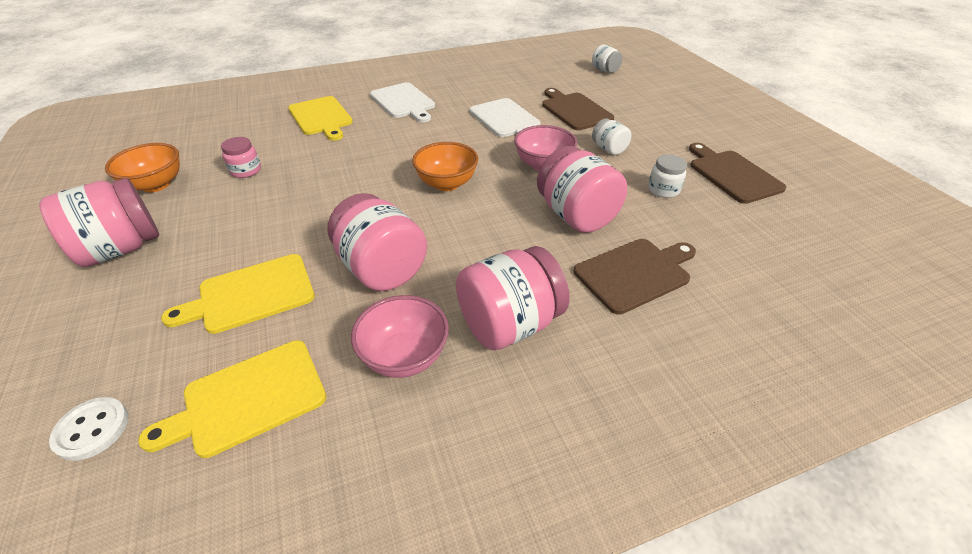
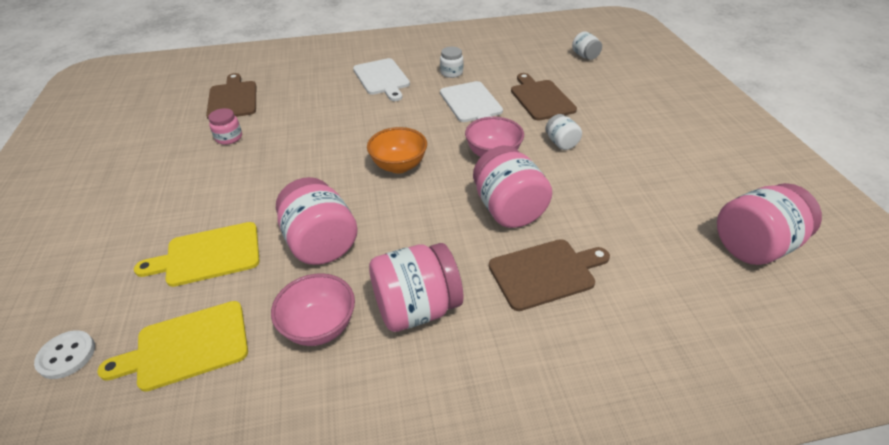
camera: 10 degrees right, 0 degrees up
(121, 249) = (115, 202): pink jar -> pink jar (753, 246)
(156, 185) = (153, 145): orange bowl -> none
(321, 117) = (305, 89): yellow cutting board -> none
(663, 190) = (601, 190): white jar -> white jar (451, 73)
(732, 174) = (676, 180): brown cutting board -> brown cutting board (233, 99)

